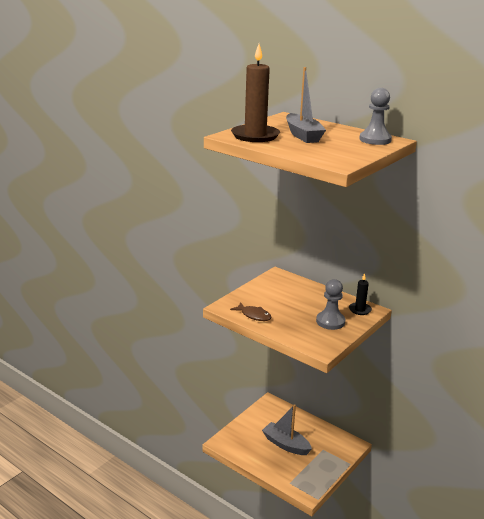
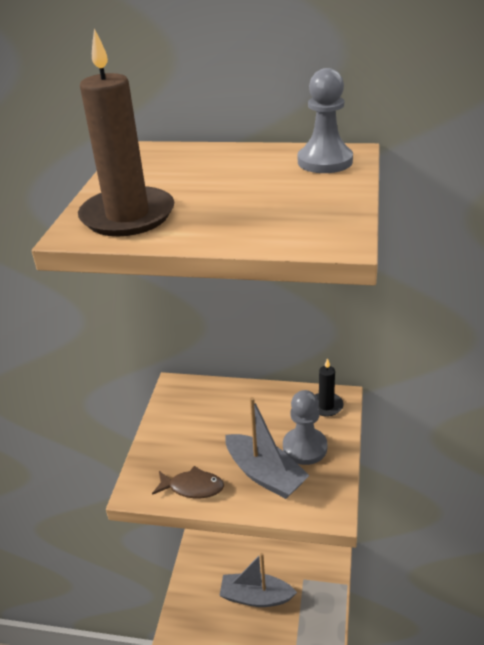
camera: 25 degrees left, 10 degrees up
(303, 135) = (207, 188): grey boat -> grey boat (265, 475)

